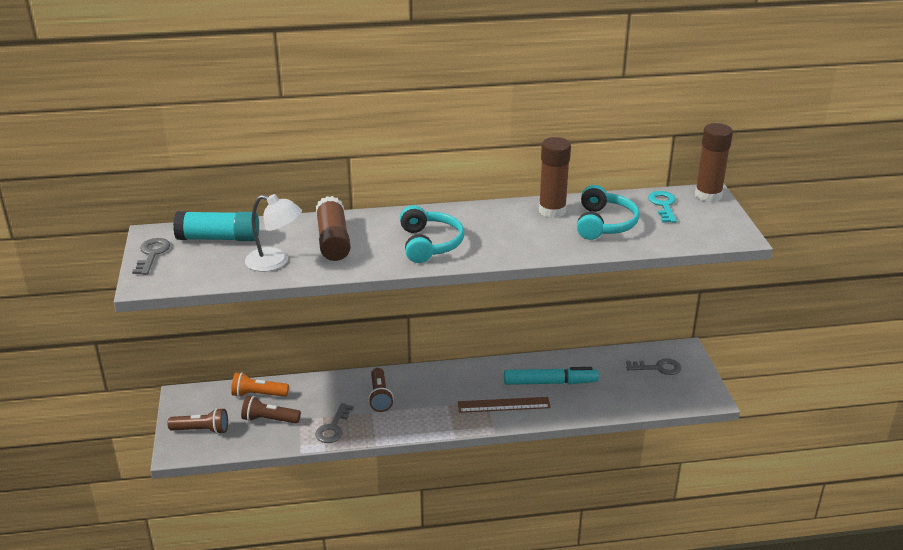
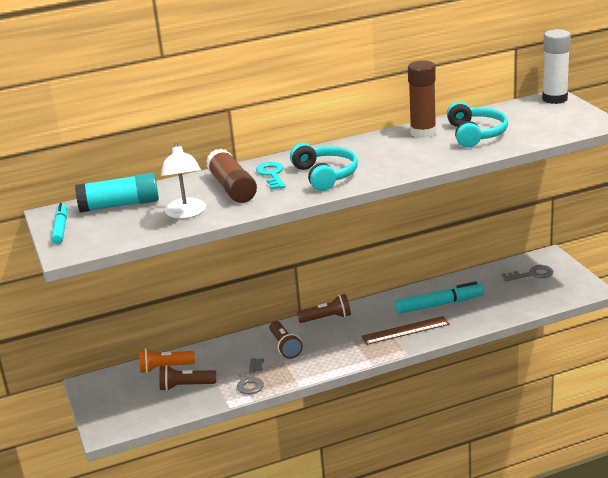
camera: 10 degrees left, 5 degrees down
(152, 254) = (60, 228): grey key -> turquoise marker
(201, 430) = (122, 408): brown flashlight -> brown flashlight (327, 318)
(275, 262) = (186, 213): white lamp -> white lamp turned 75 degrees clockwise
(663, 205) = (520, 112): turquoise key -> turquoise key (272, 174)
(708, 195) = (554, 99): brown glue stick -> white glue stick

